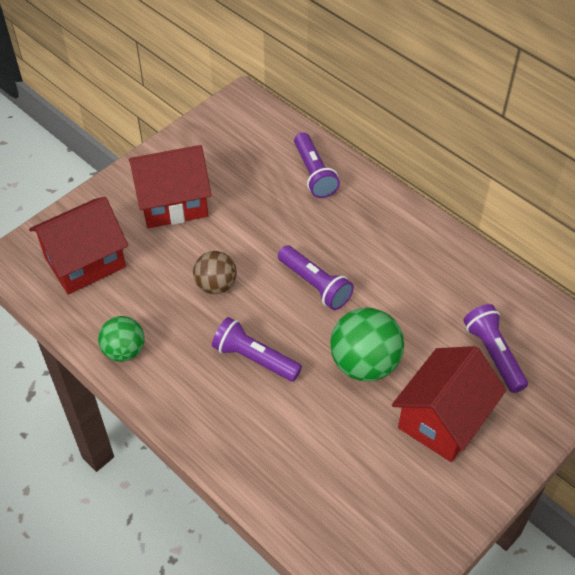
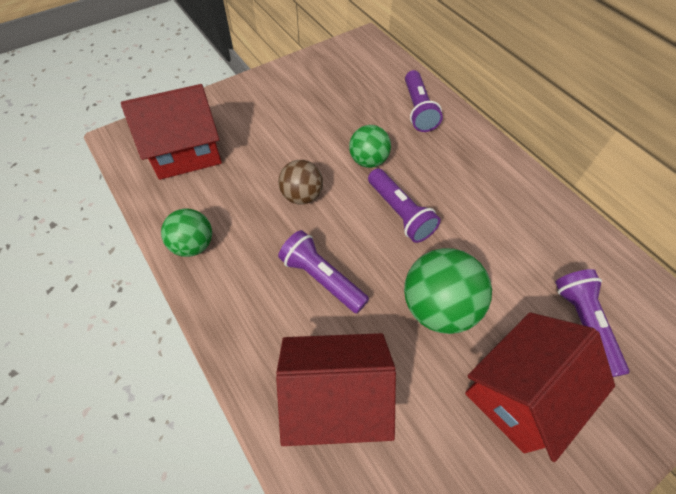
camera: 10 degrees right, 5 degrees up
(173, 203) = (282, 114): red house -> red house (334, 398)
(273, 238) = (368, 160): none -> green ball

